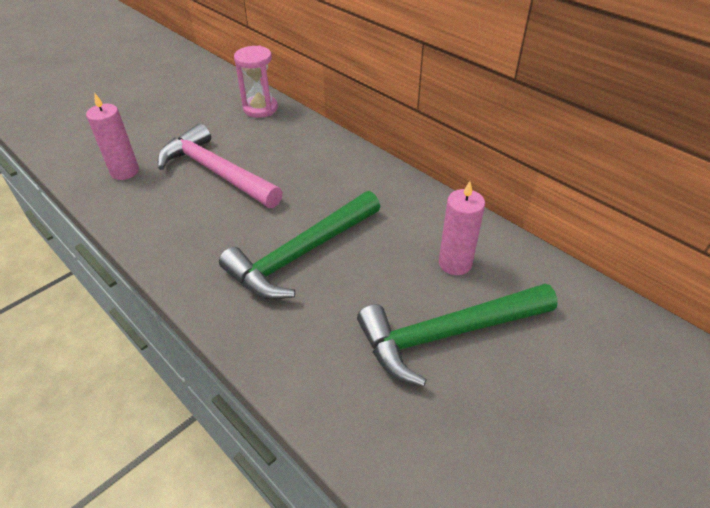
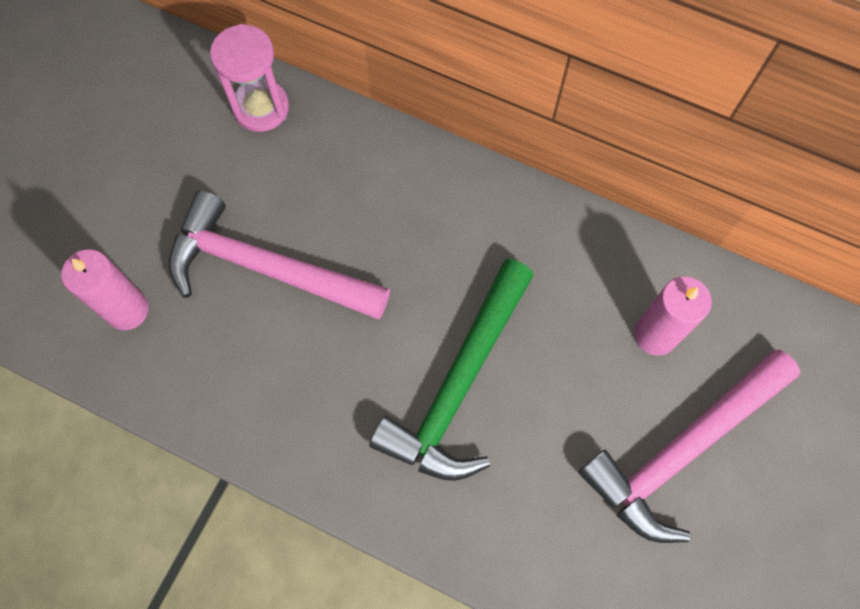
camera: 20 degrees left, 25 degrees up
(448, 334) = (683, 449): green hammer -> pink hammer

